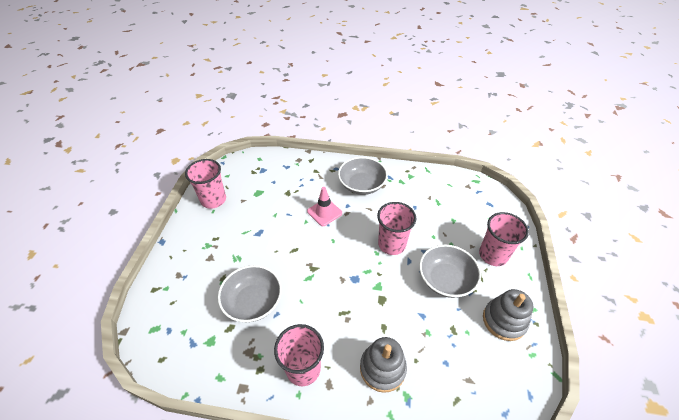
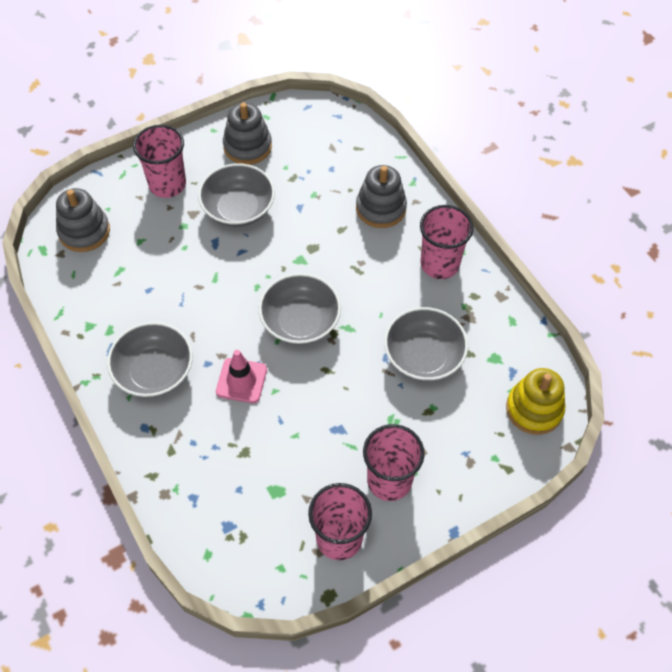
camera: 130 degrees left, 10 degrees up
(161, 333) = (534, 409): none -> yellow stacking toy
(334, 258) = (300, 321): none -> grey bowl
(391, 244) = (231, 279): pink cup -> pink cup (389, 480)
(478, 201) = (84, 231): none -> grey stacking toy

